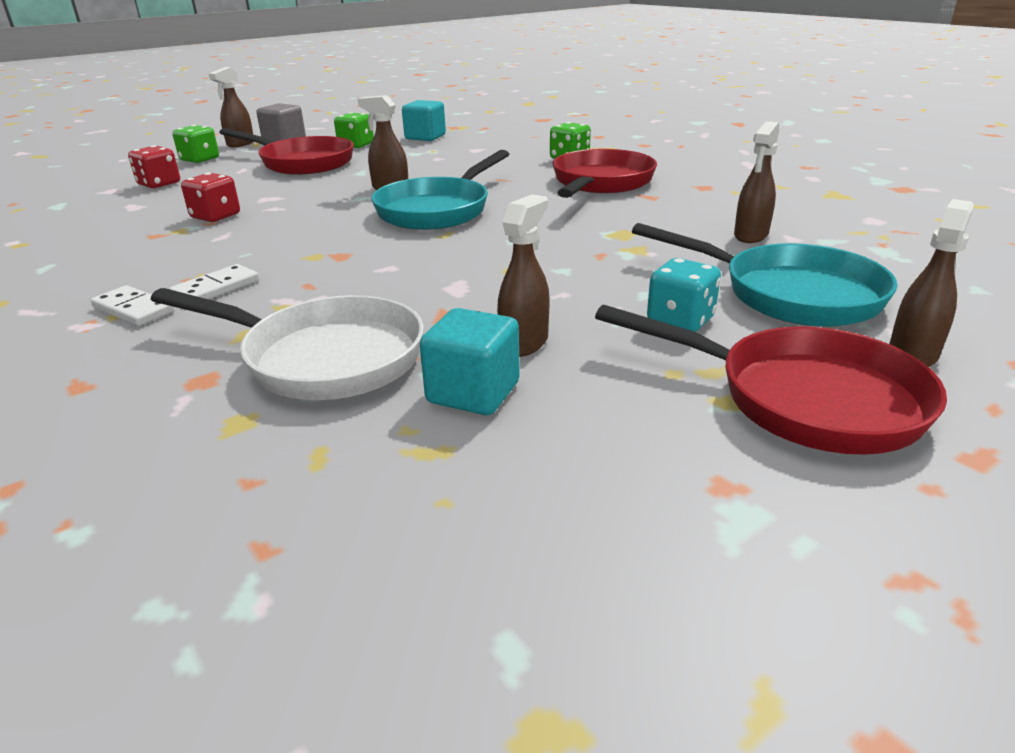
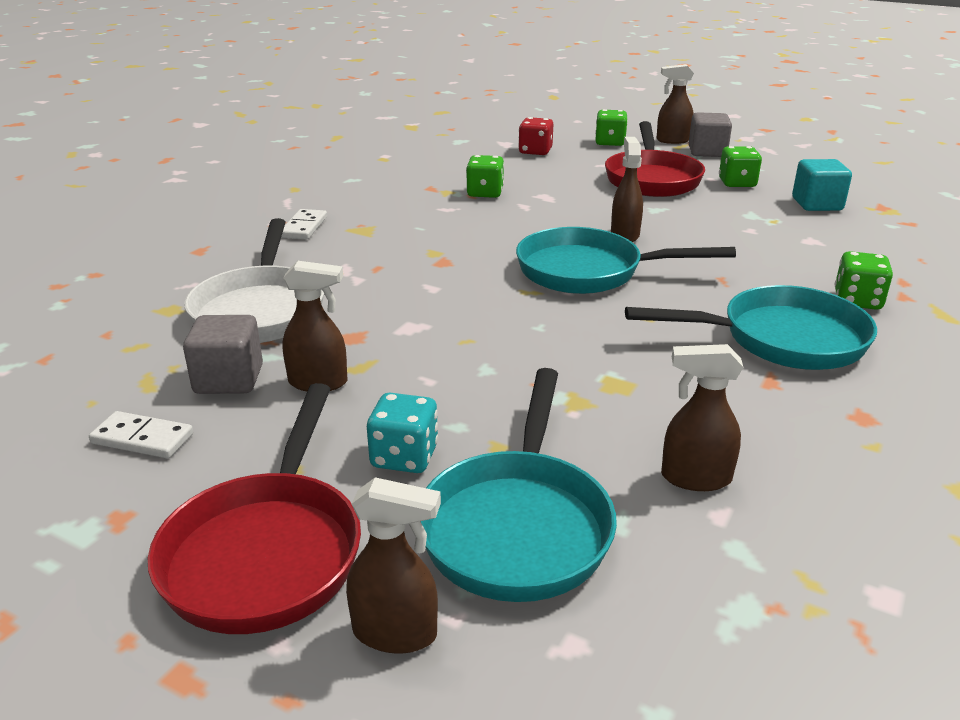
camera: 65 degrees right, 0 degrees up
(215, 216) = (485, 193): red dice -> green dice
(216, 288) = (351, 239): white domino -> white domino (142, 439)
(473, 393) = (229, 379): turquoise cube -> grey cube
(600, 183) = (781, 339): red pan -> turquoise pan

